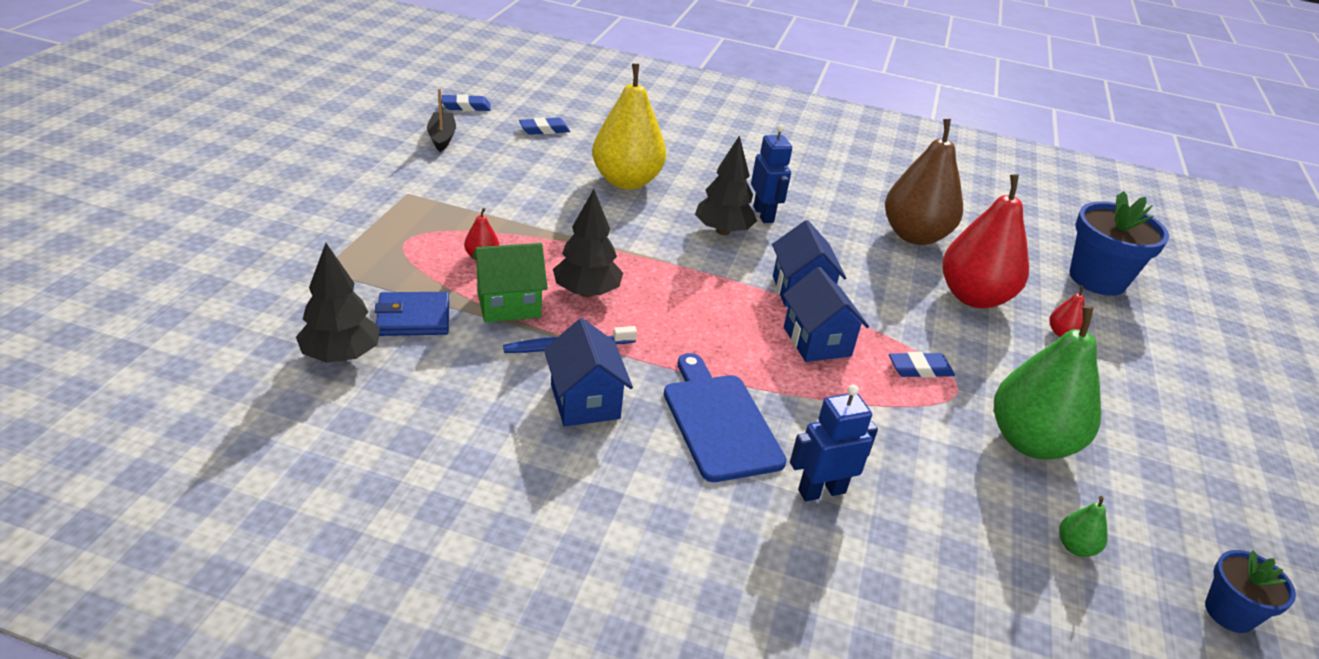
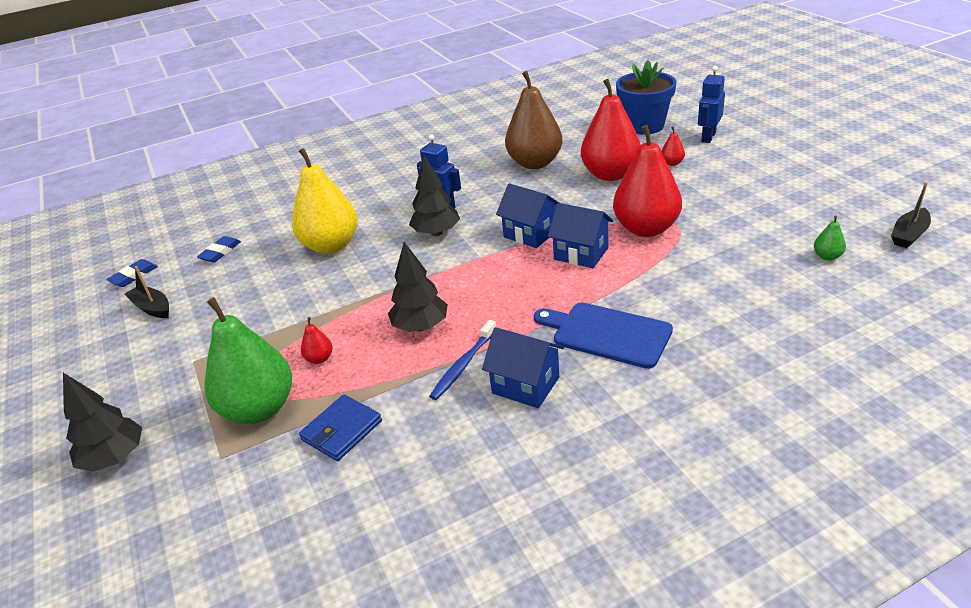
camera: 35 degrees left, 0 degrees up
(341, 355) = (335, 494): black tree -> black tree (114, 458)
(509, 304) = (387, 371): green house -> none
(821, 491) = (704, 324): blue robot -> blue robot (708, 137)
(920, 369) = (646, 228): blue eraser -> red pear
(1031, 442) = (740, 224): green pear -> green pear (259, 409)
(1229, 613) = (909, 235): blue flower pot -> black boat

